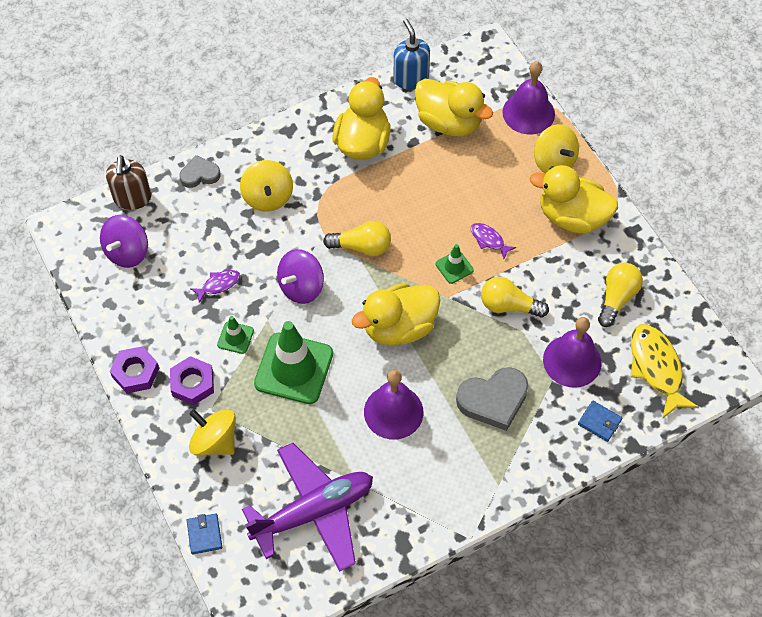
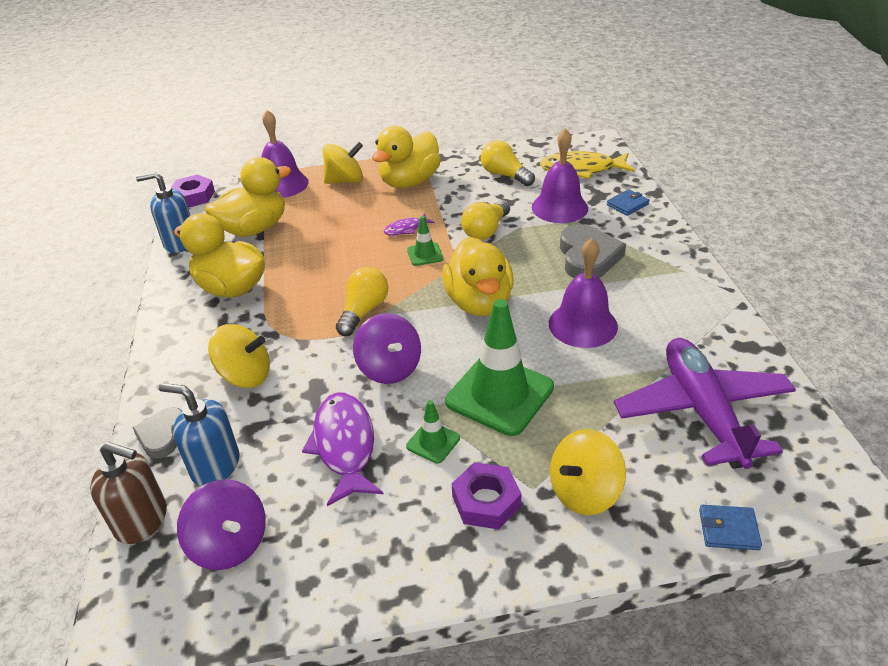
camera: 70 degrees left, 20 degrees down
(135, 373) = (443, 569): purple nut -> purple nut (193, 196)
(182, 217) = (215, 466): none -> blue soap dispenser
(218, 285) = (344, 445): purple fish -> purple fish, size x1.95

